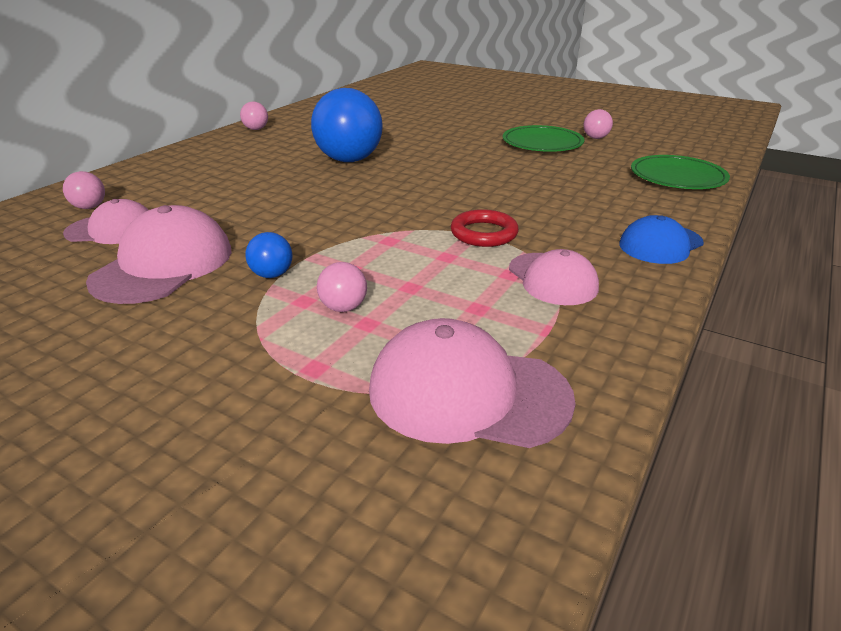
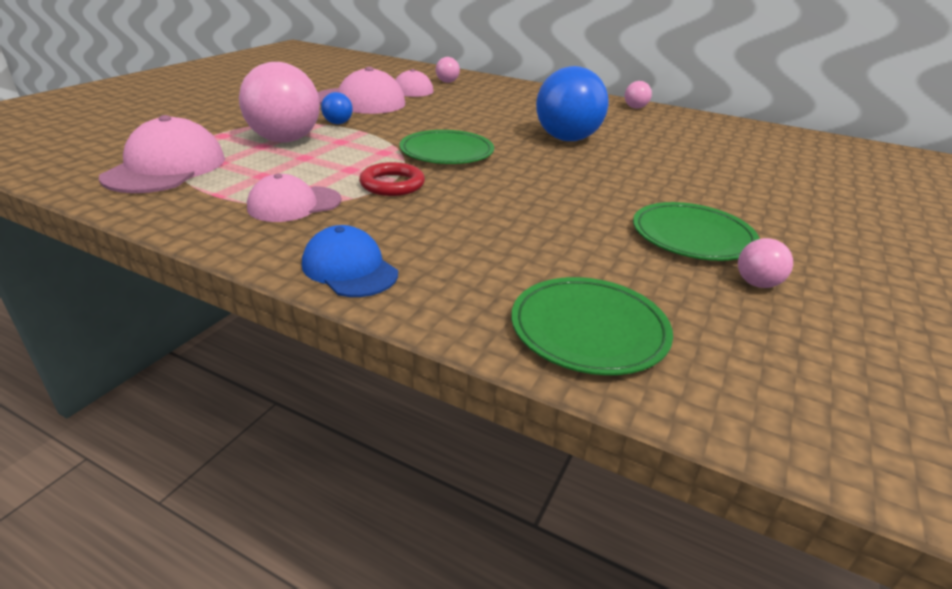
camera: 85 degrees right, 0 degrees up
(343, 308) = (285, 140): pink ball -> pink ball, size x2.25
(388, 209) = (446, 152): none -> green plate

